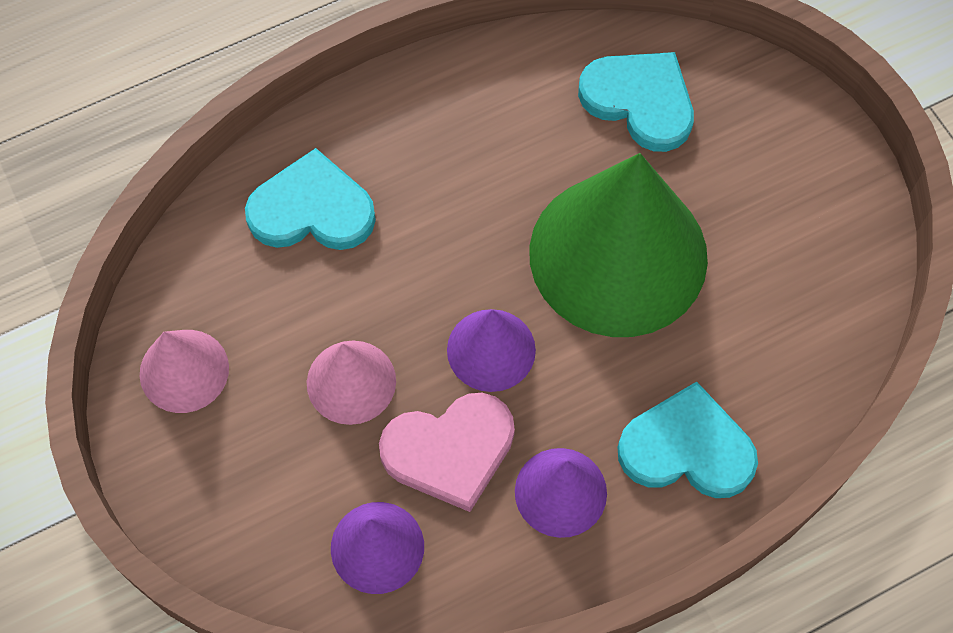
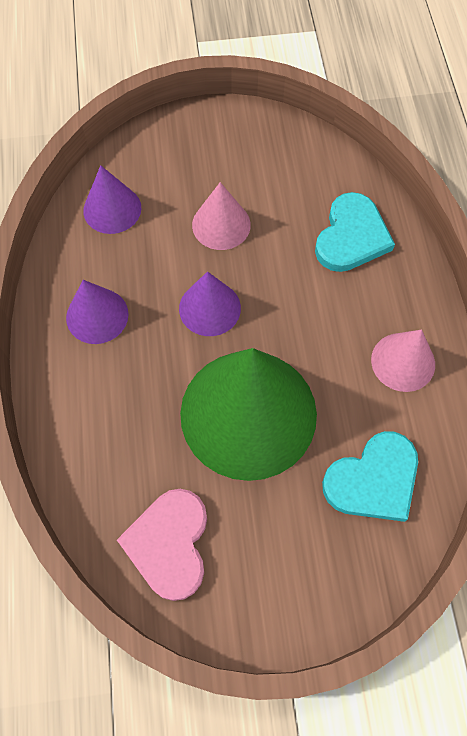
camera: 110 degrees right, 0 degrees up
(184, 370) = (264, 144): pink cone -> pink cone (403, 362)
(450, 451) = (152, 263): pink heart -> pink heart (169, 544)
(687, 448) = (89, 402): turquoise heart -> none

